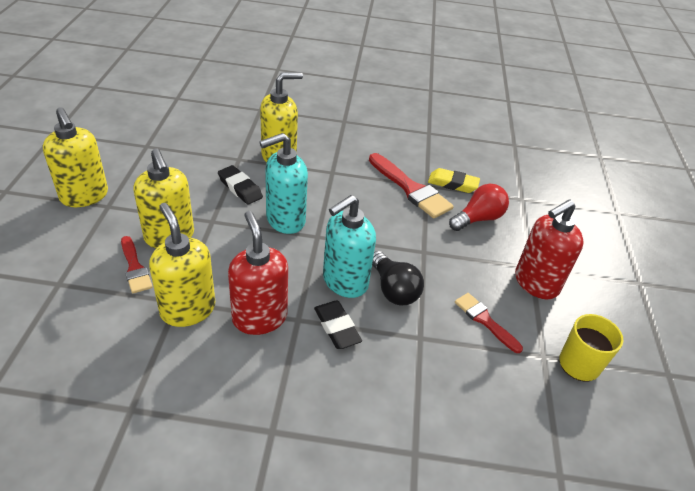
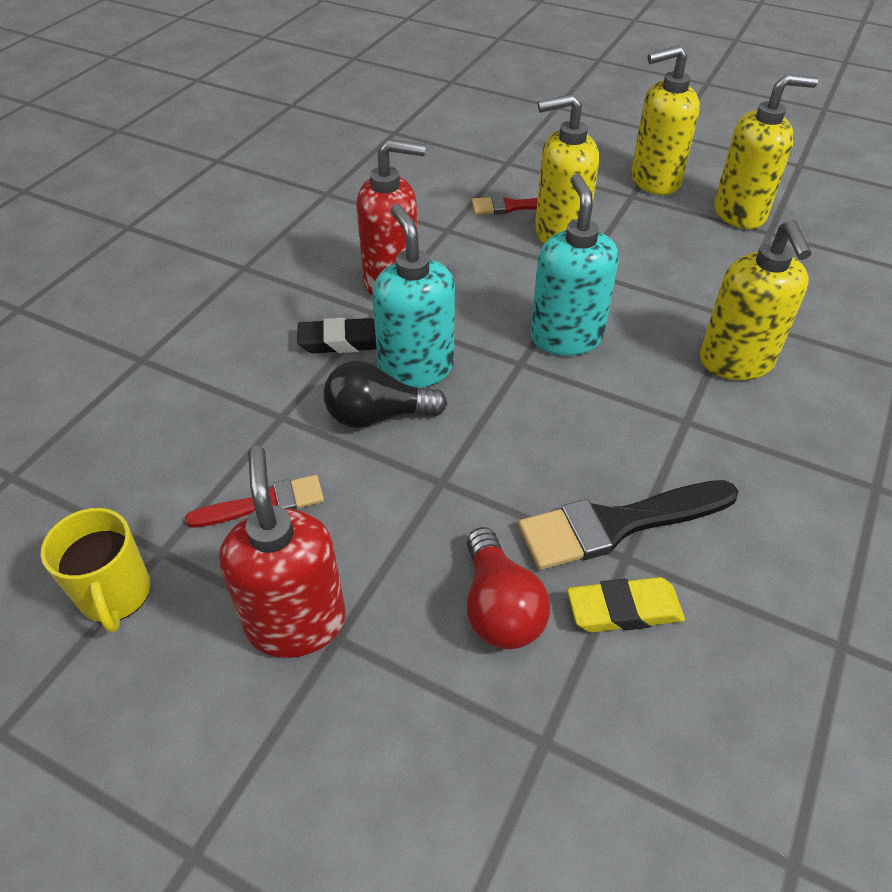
camera: 115 degrees right, 5 degrees up
(187, 309) = (431, 235): yellow soap dispenser -> yellow soap dispenser (740, 213)
(240, 188) = (653, 305): black eraser -> none
(411, 189) = (617, 524): red brush -> black brush
(452, 184) = (624, 610): yellow eraser -> yellow eraser turned 45 degrees clockwise

